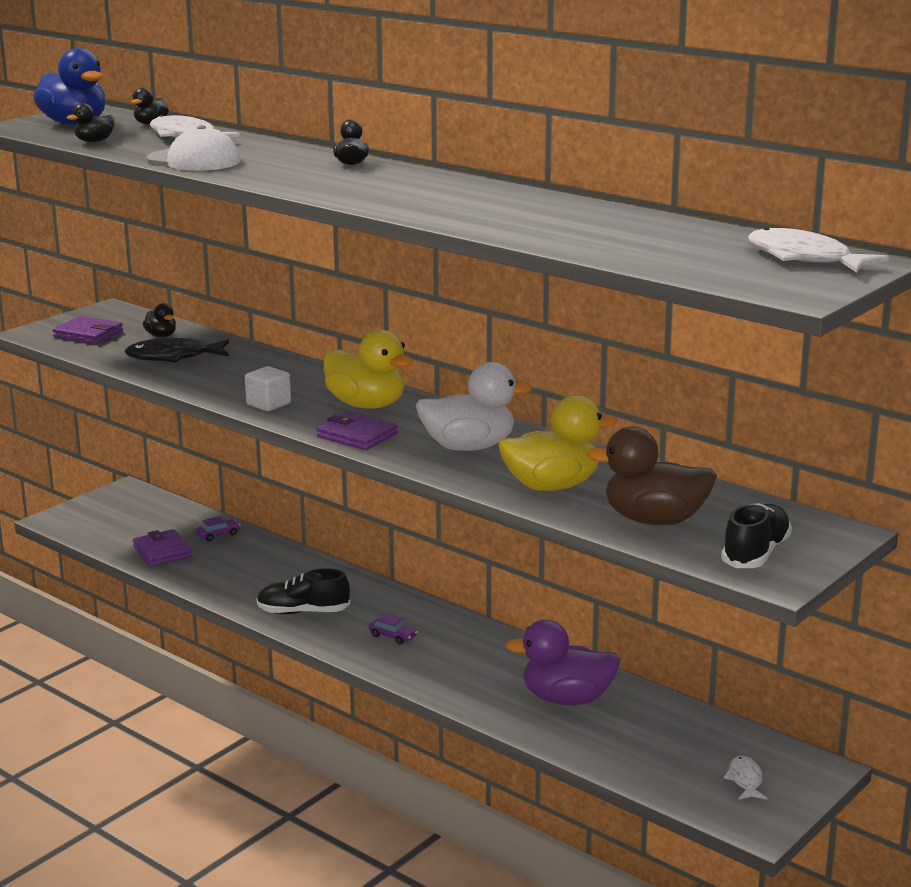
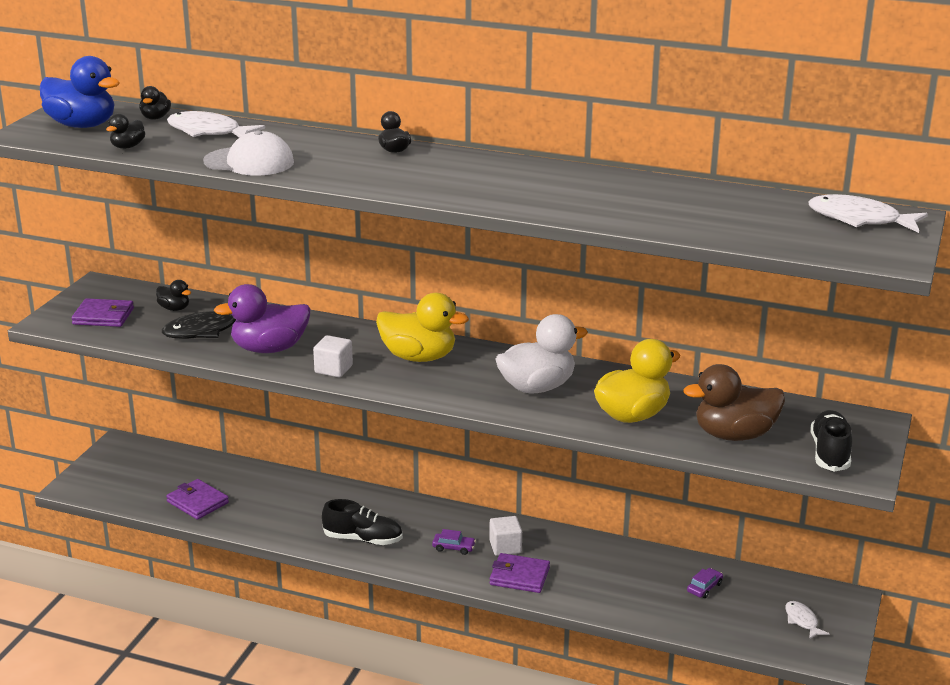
camera: 20 degrees left, 5 degrees up
(218, 534) = (236, 476): purple car -> purple car (704, 587)
(303, 612) = (363, 539): black shoe -> black shoe turned 150 degrees counterclockwise
(357, 435) = (436, 390): purple wallet -> purple wallet (519, 576)
(449, 645) = (505, 547): none -> white cube
(567, 699) = (628, 578): purple duck -> purple duck (269, 349)

